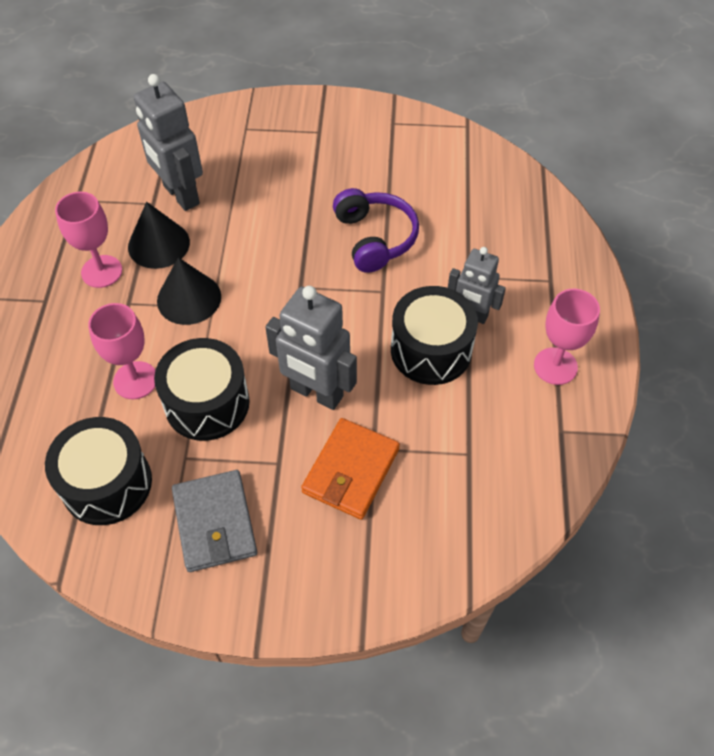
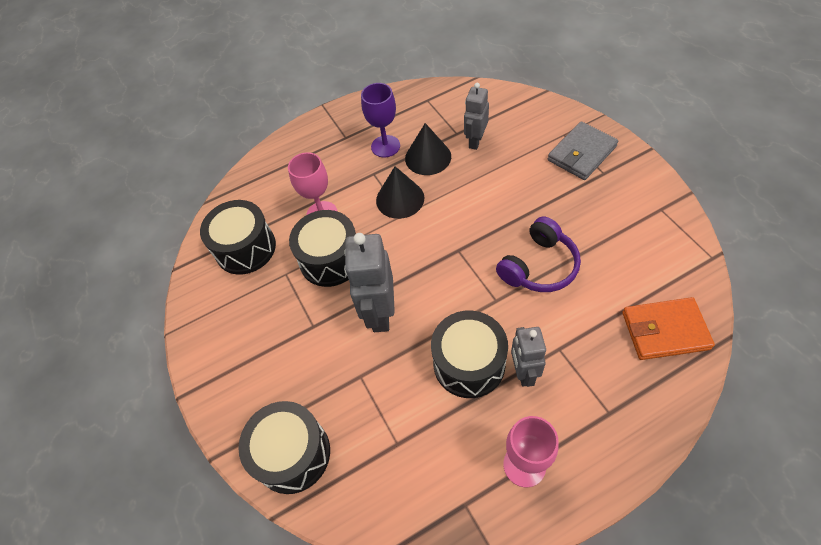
camera: 65 degrees right, 0 degrees up
(101, 271) = (385, 146): pink goblet -> purple goblet
(180, 195) = (475, 141): grey robot -> grey robot, size x0.64
(215, 523) = (250, 319): grey wallet -> grey wallet (581, 153)
(351, 471) = (333, 372): orange wallet -> orange wallet (665, 331)
(414, 555) = (292, 454): none -> black drum

